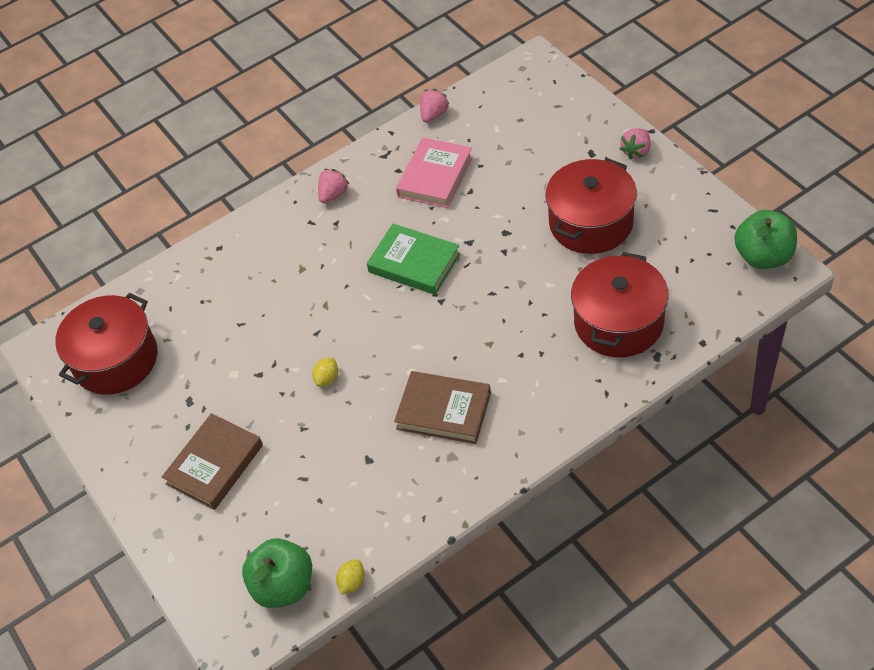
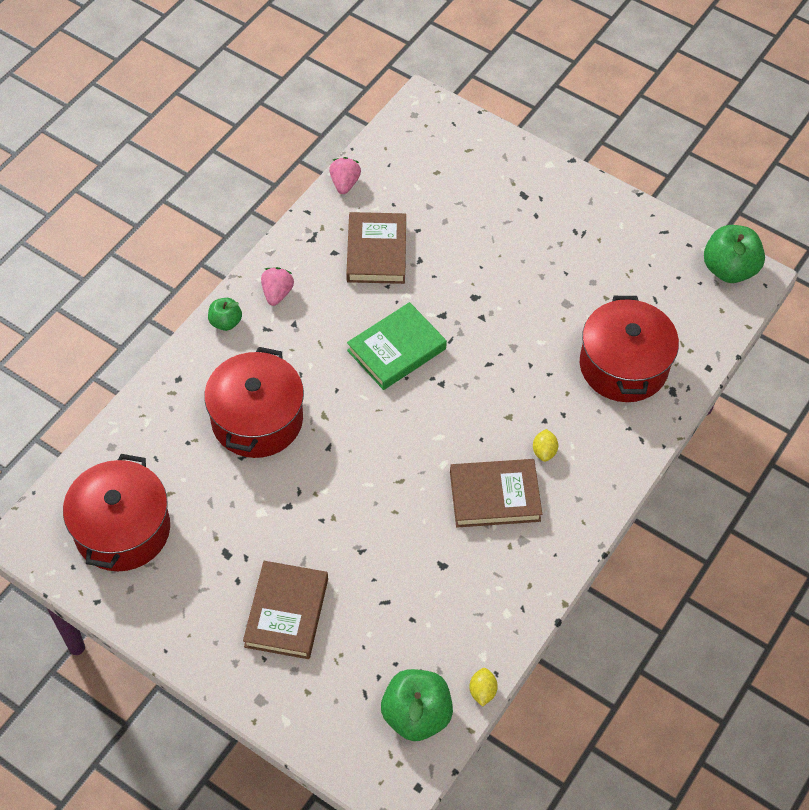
camera: 30 degrees left, 5 degrees up
(279, 209) = (225, 322): none -> green apple
(327, 378) = (362, 493): yellow lemon -> yellow lemon (544, 451)
(414, 263) = (396, 350): green book -> green book turned 45 degrees counterclockwise
(435, 177) = (376, 252): pink book -> brown book
(591, 223) = (554, 269): red pot -> red pot (257, 419)
(636, 151) = (567, 185): pink strawberry -> none

